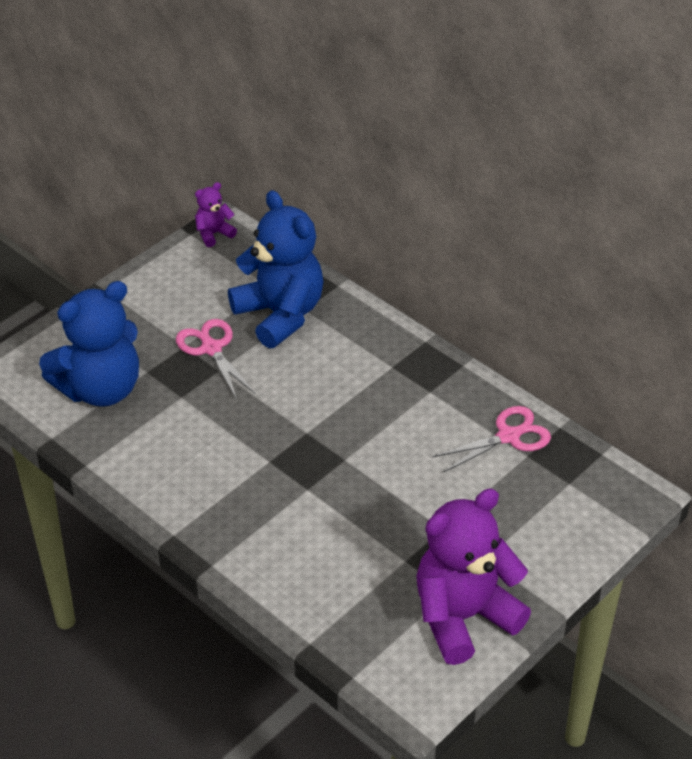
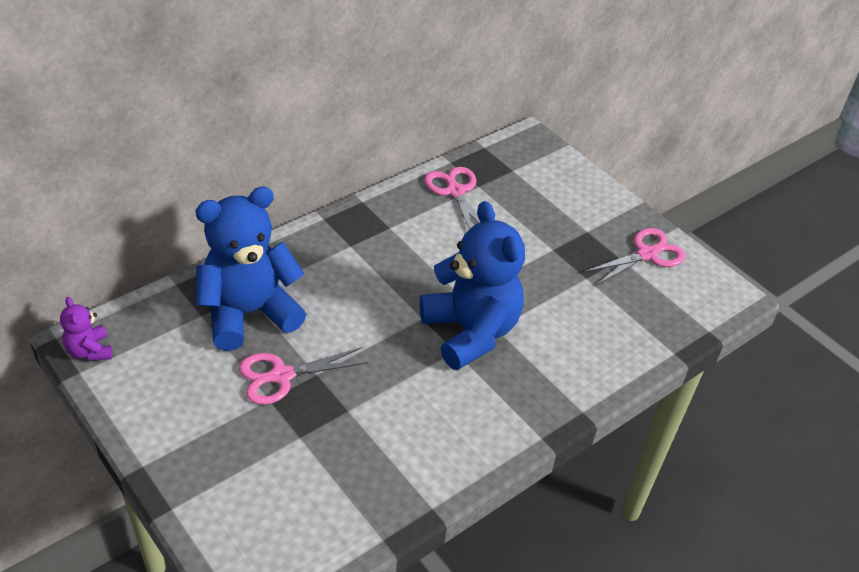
camera: 85 degrees left, 0 degrees up
(100, 389) = (315, 484): blue teddy bear -> blue teddy bear (470, 332)
(463, 617) = (646, 254): purple teddy bear -> pink scissors

